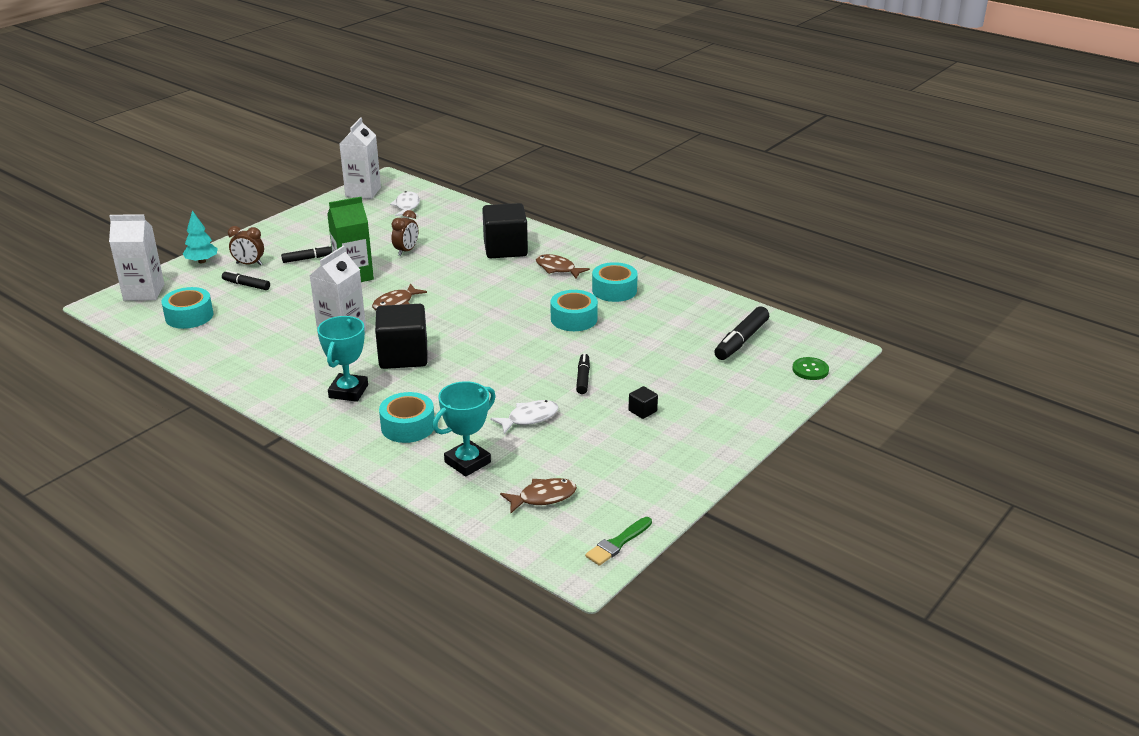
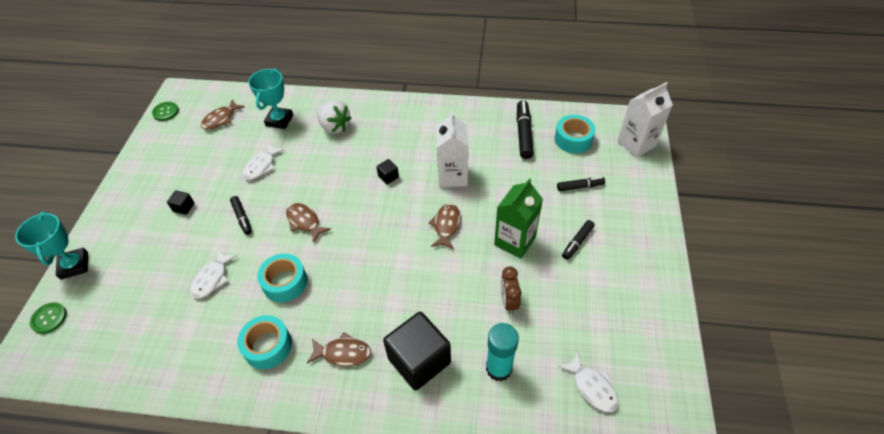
camera: 150 degrees right, 20 degrees up
(202, 261) = (650, 194): turquoise tree -> none
(249, 264) = (612, 210): brown clock -> none
(348, 391) = (395, 133): turquoise trophy -> turquoise trophy (74, 265)
(363, 192) = (669, 389): white carton -> none
(403, 356) = (388, 176): black cube -> black cube, size x0.42
(408, 426) = (334, 126): turquoise tape -> white strawberry
(455, 229) = (499, 368): none -> turquoise glue stick
(521, 352) = (304, 221): none -> brown fish
(618, 543) = (165, 112): green brush -> green button
(640, 344) = (212, 278): none -> white fish
(741, 341) = (119, 329): black marker -> black marker (524, 133)

